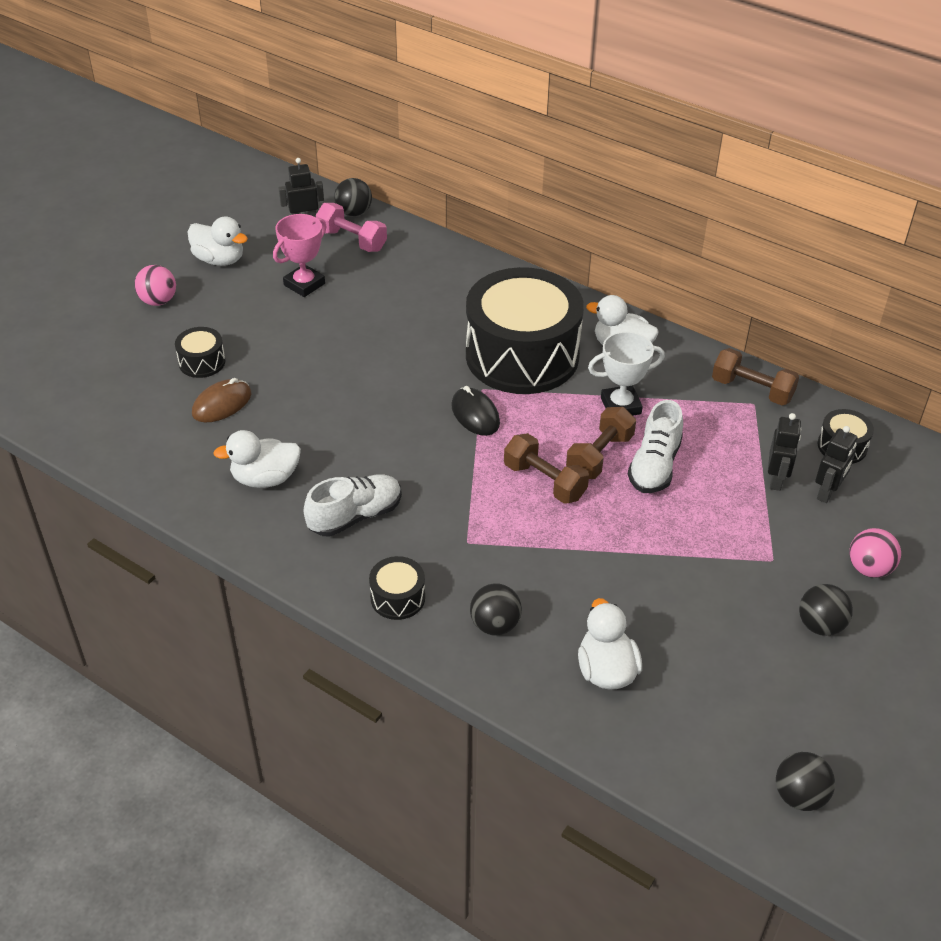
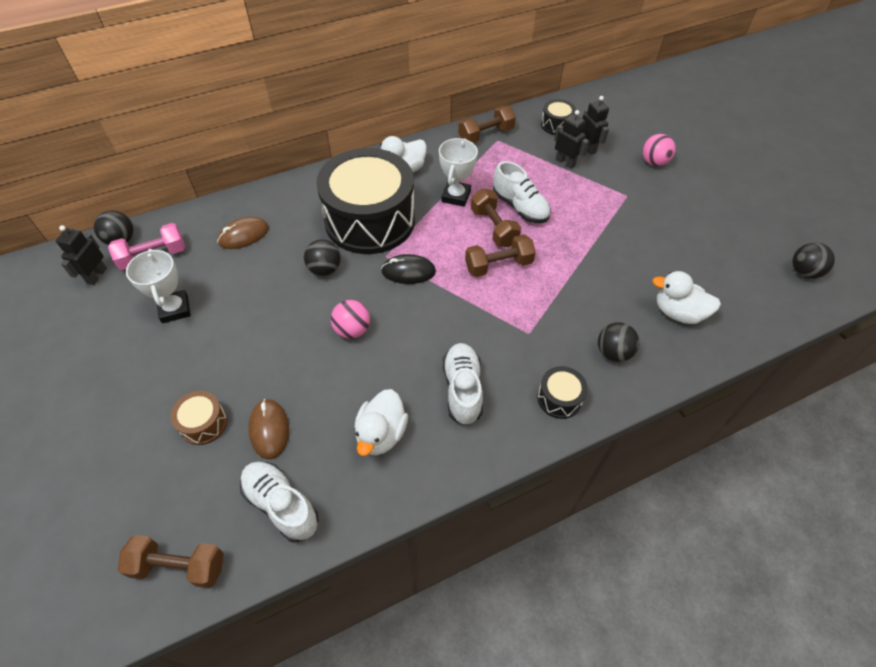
camera: 60 degrees left, 10 degrees up
(71, 414) = (179, 566): none -> brown dumbbell
(156, 446) = (281, 505): none -> white shoe
(158, 301) = (89, 426): pink ball -> pink ball (352, 330)
(202, 362) = (204, 423): black drum -> brown drum
(219, 260) = (82, 355): white duck -> none
(304, 284) = (175, 309): pink trophy -> white trophy
(424, 281) = (243, 235): none -> brown mouse
(820, 625) = (685, 202): black ball -> black ball (325, 269)

